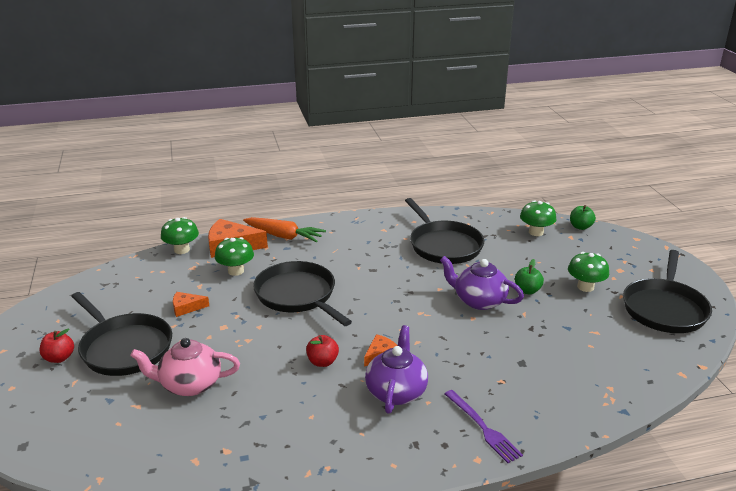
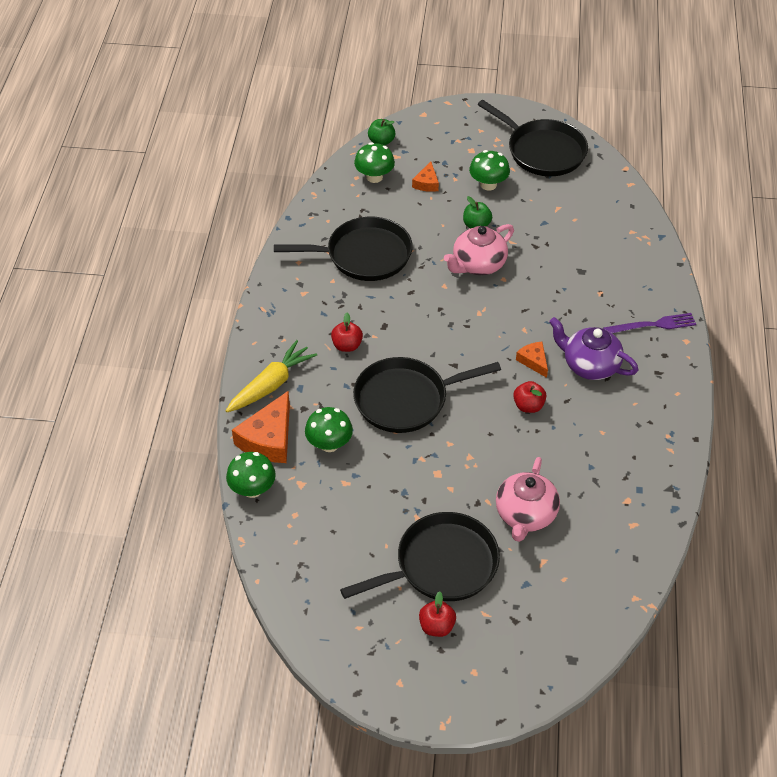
camera: 70 degrees left, 20 degrees up
(186, 308) = (387, 500): orange cheese -> orange cheese (426, 183)
(284, 236) = (271, 384): orange carrot -> yellow carrot
(341, 258) = (347, 345): none -> red apple
(479, 301) = (478, 264): purple teapot -> pink teapot

